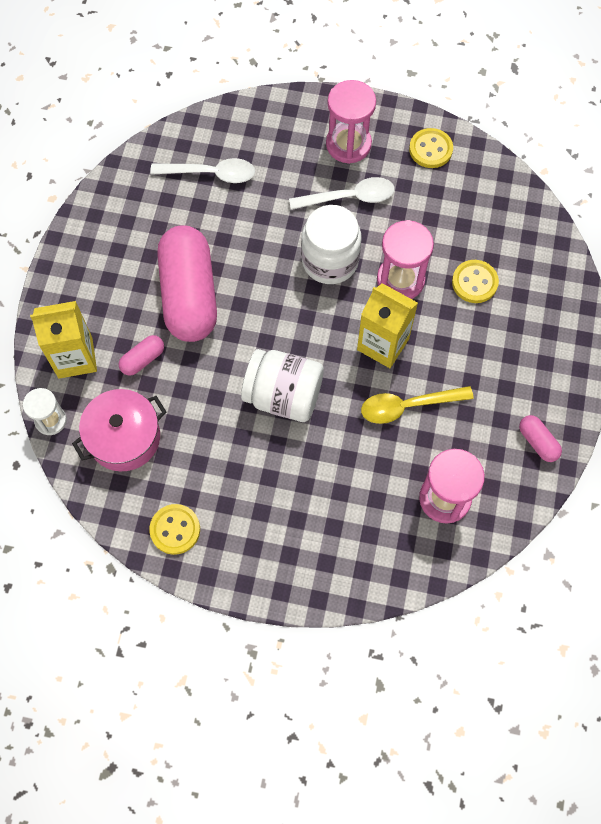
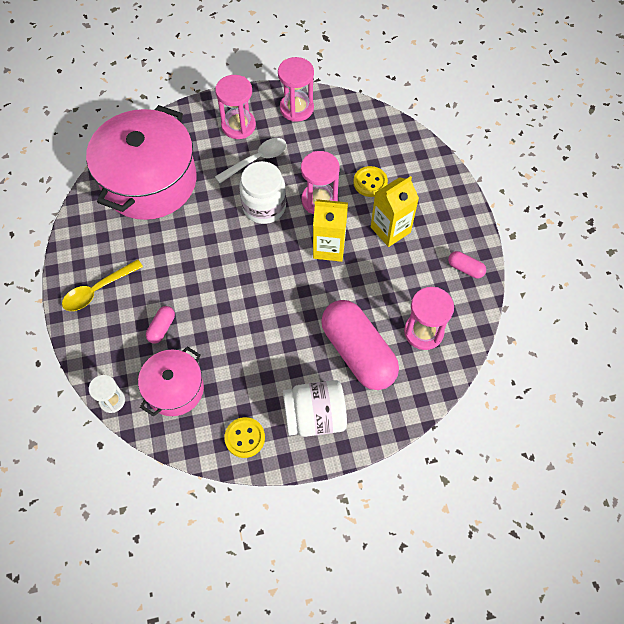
camera: 25 degrees left, 5 degrees down
(75, 357) = (109, 348): yellow carton -> yellow carton (390, 230)
(189, 295) = (174, 269): pink capsule -> pink capsule (358, 352)
(210, 174) = (149, 181): white spoon -> pink pot
(283, 396) = (277, 310): white jar -> white jar (315, 416)
(408, 406) = (367, 281): yellow spoon -> yellow spoon (98, 290)
(430, 149) = (296, 108): yellow button -> pink hourglass

